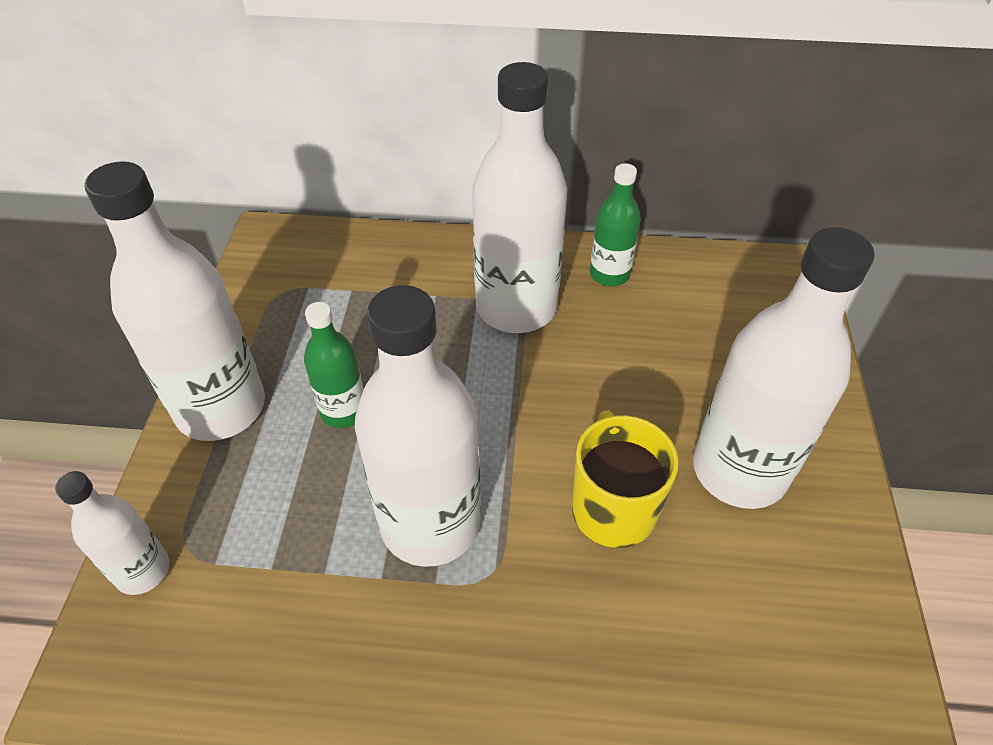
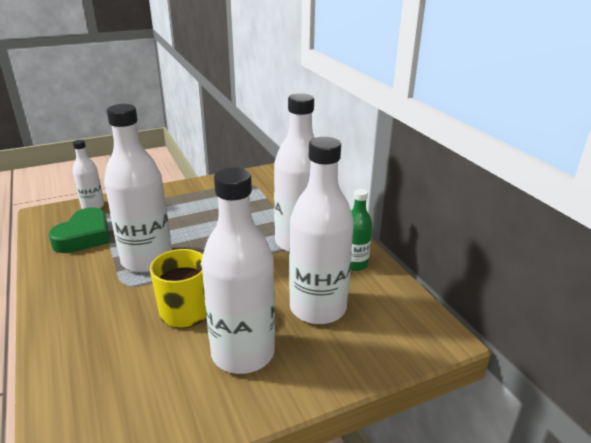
camera: 60 degrees right, 20 degrees down
(221, 408) = (177, 193): white bottle -> white bottle (318, 308)
(264, 613) = (84, 236): none -> green heart
(343, 411) = (195, 219): green bottle -> none

